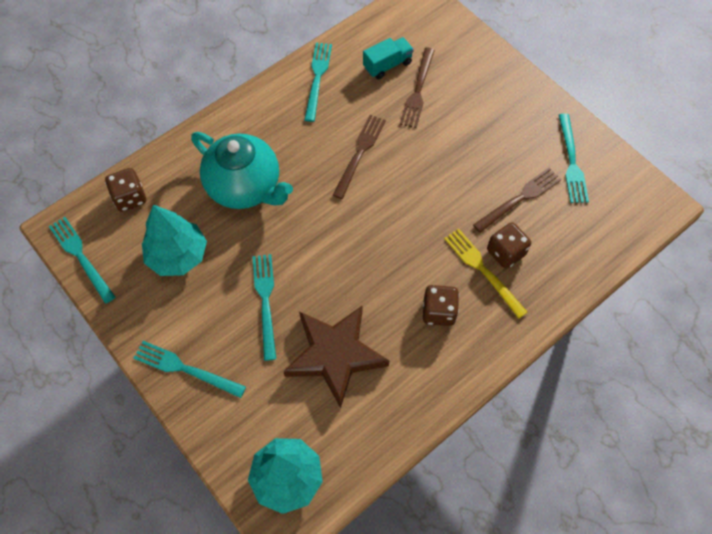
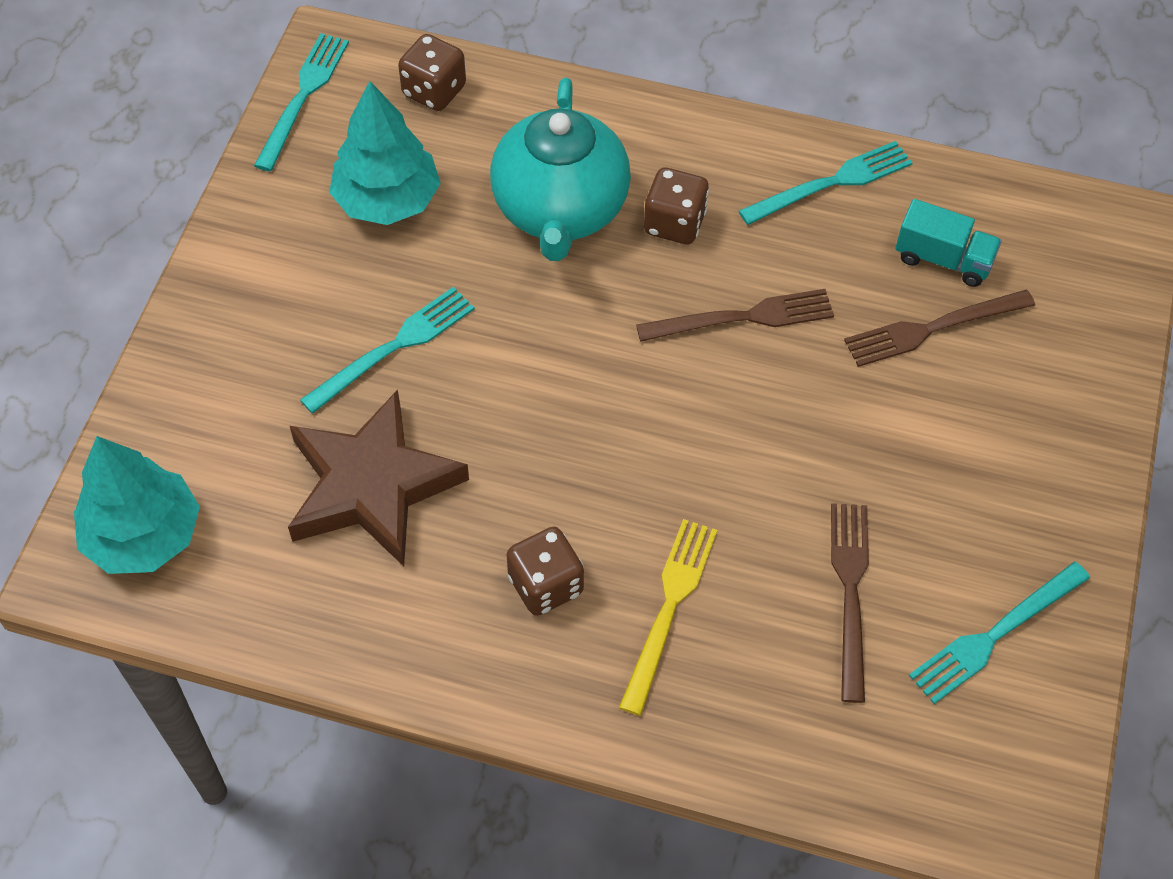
camera: 55 degrees right, 5 degrees down
(185, 369) = (223, 316): turquoise fork -> none
(505, 252) = (728, 625): brown dice -> brown dice (674, 223)
(520, 199) = (850, 592): brown fork -> brown fork turned 105 degrees counterclockwise

